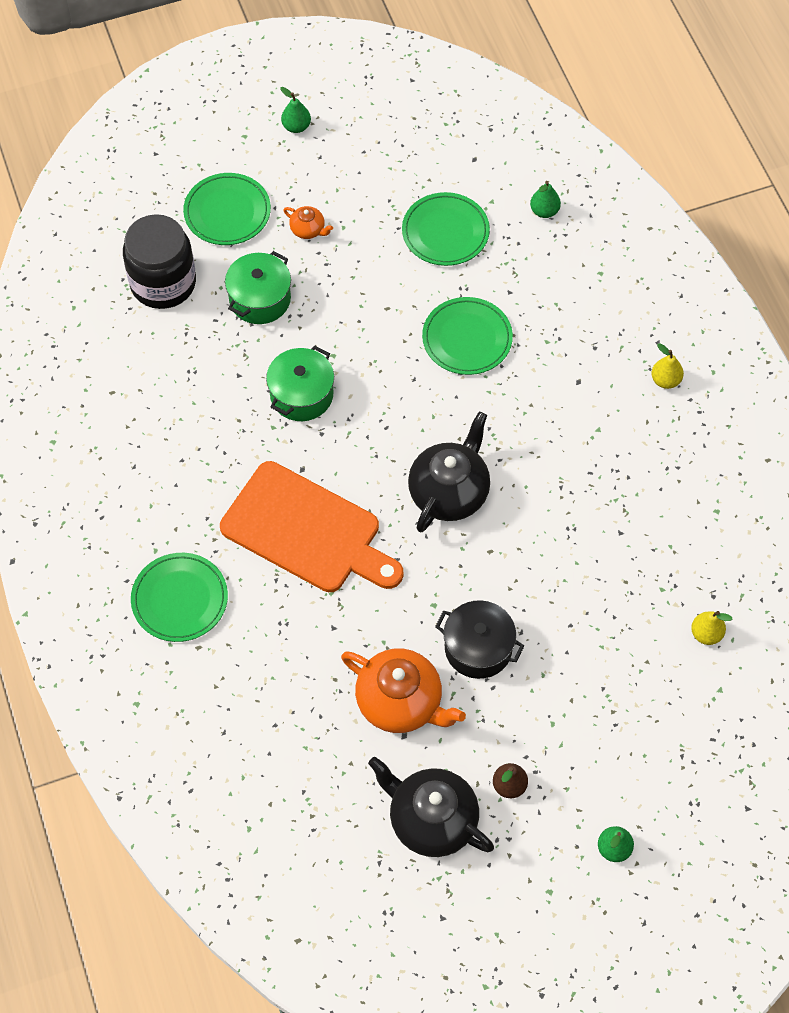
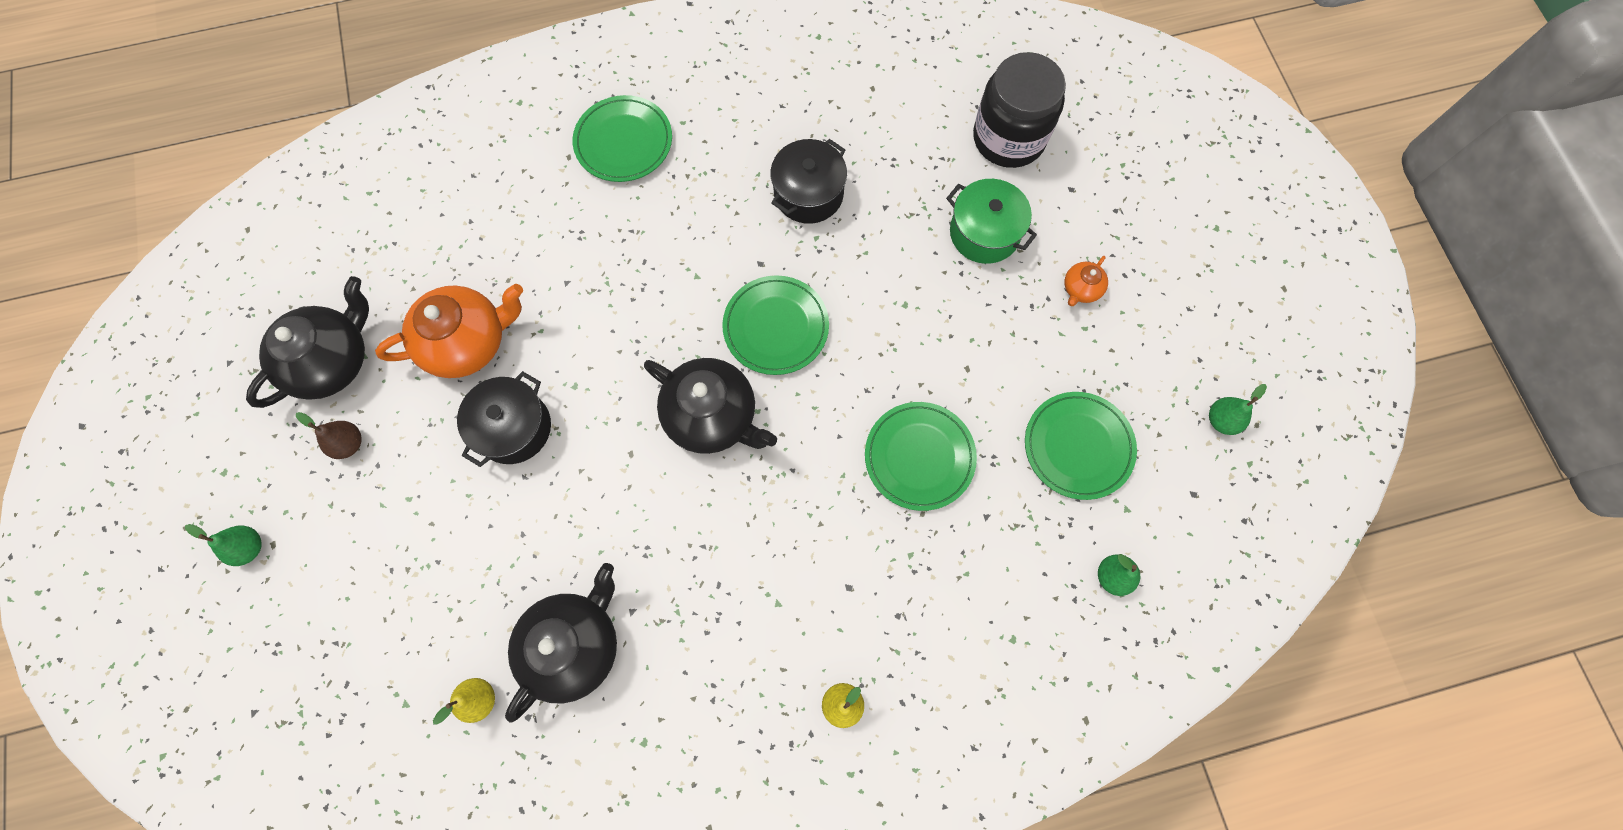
camera: 95 degrees right, 10 degrees up
(227, 212) = (1105, 205): green plate -> green plate (776, 327)
(228, 436) = (808, 194): none -> black pot
(296, 126) = (1234, 285): green pear -> green pear (1221, 420)
(301, 395) = (855, 268): green pot -> none
(307, 531) = (684, 264): orange cutting board -> none
(401, 702) = (468, 342): orange teapot -> orange teapot turned 150 degrees counterclockwise
(653, 570) = (574, 645): none -> black teapot

